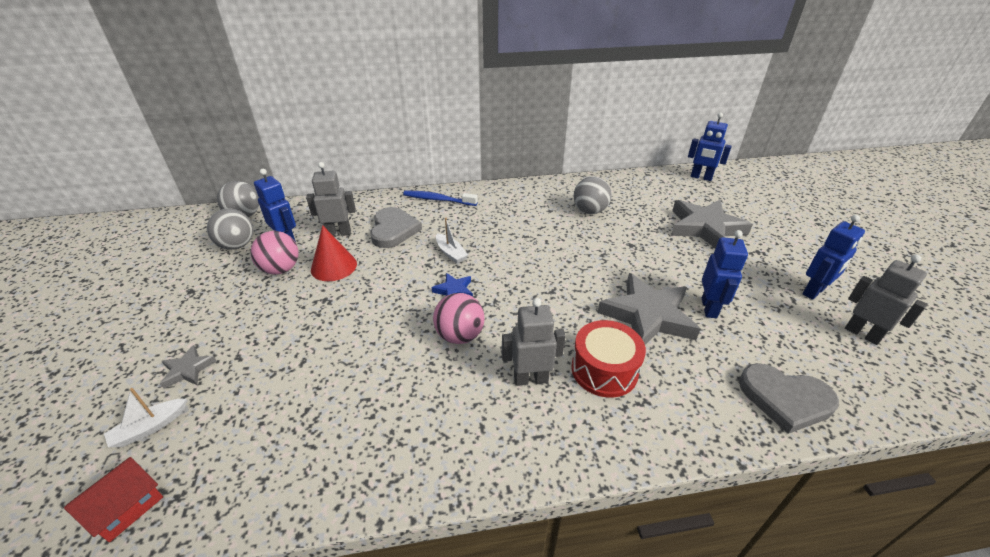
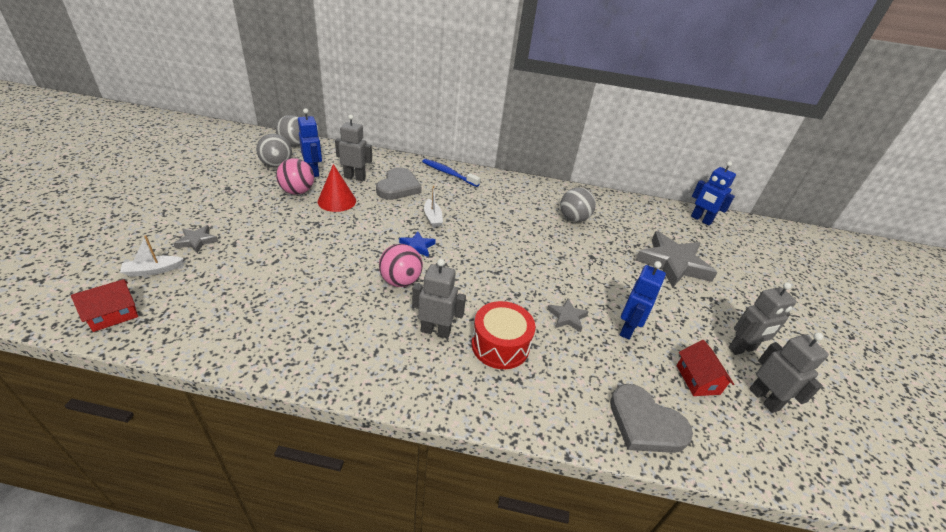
camera: 15 degrees right, 0 degrees up
(648, 315) = (567, 317): grey star -> grey star, size x0.47
(799, 336) = (697, 379): none -> red house
(814, 291) = (742, 349): blue robot -> grey robot

